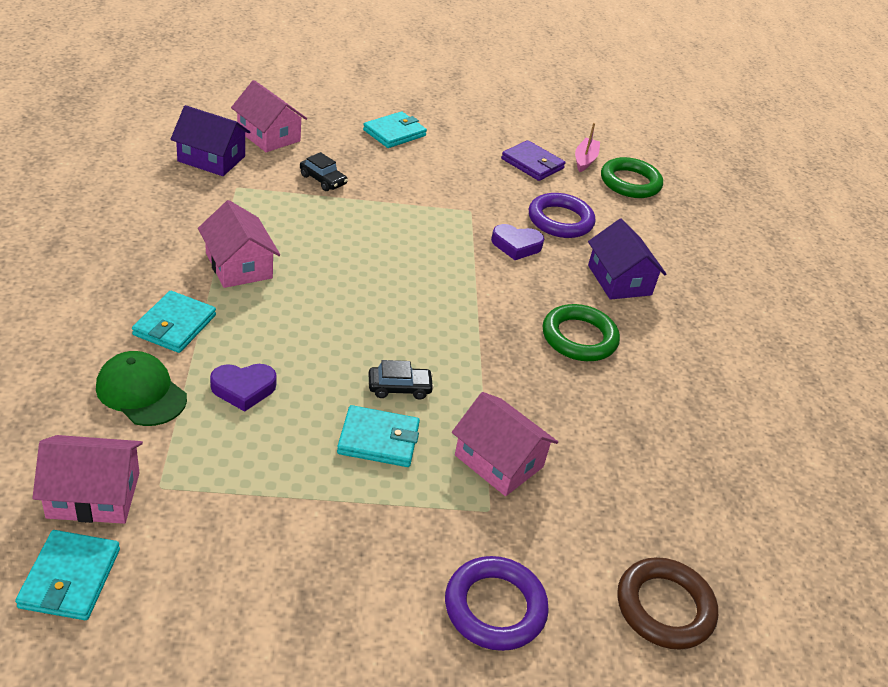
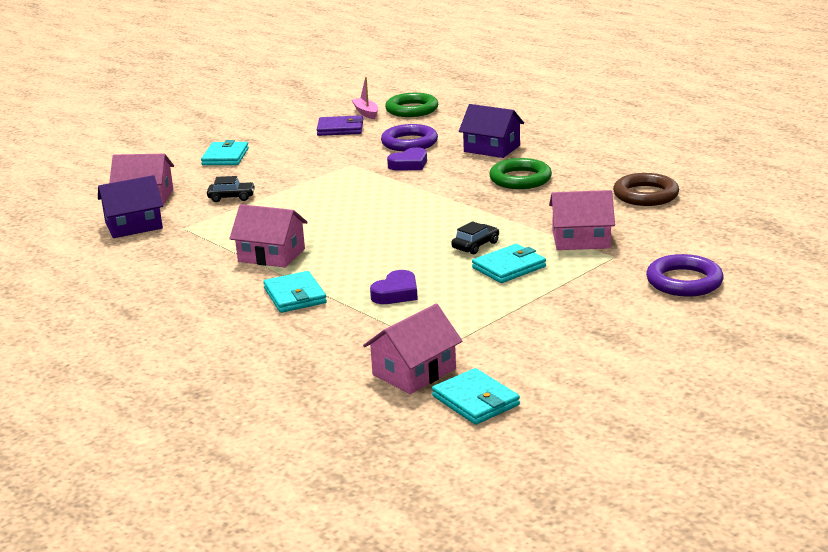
camera: 35 degrees left, 15 degrees down
(141, 392) = (343, 327): green cap -> none
(664, 607) = (747, 238): brown ring -> brown ring (645, 195)

